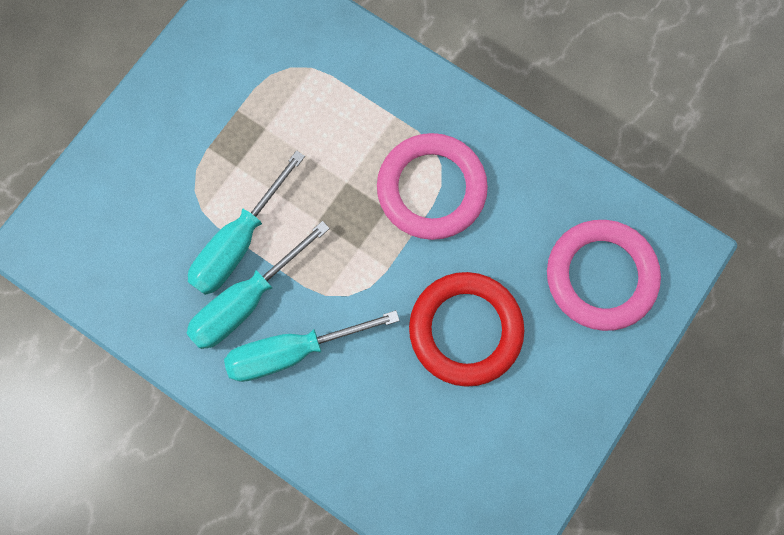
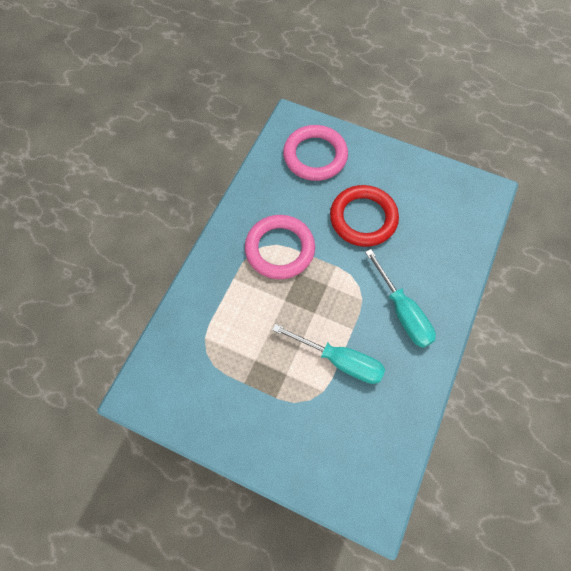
camera: 100 degrees left, 10 degrees down
(246, 301) = (378, 347): turquoise screwdriver -> none

